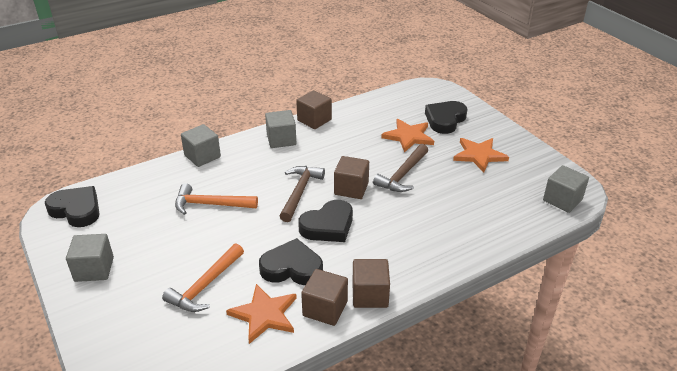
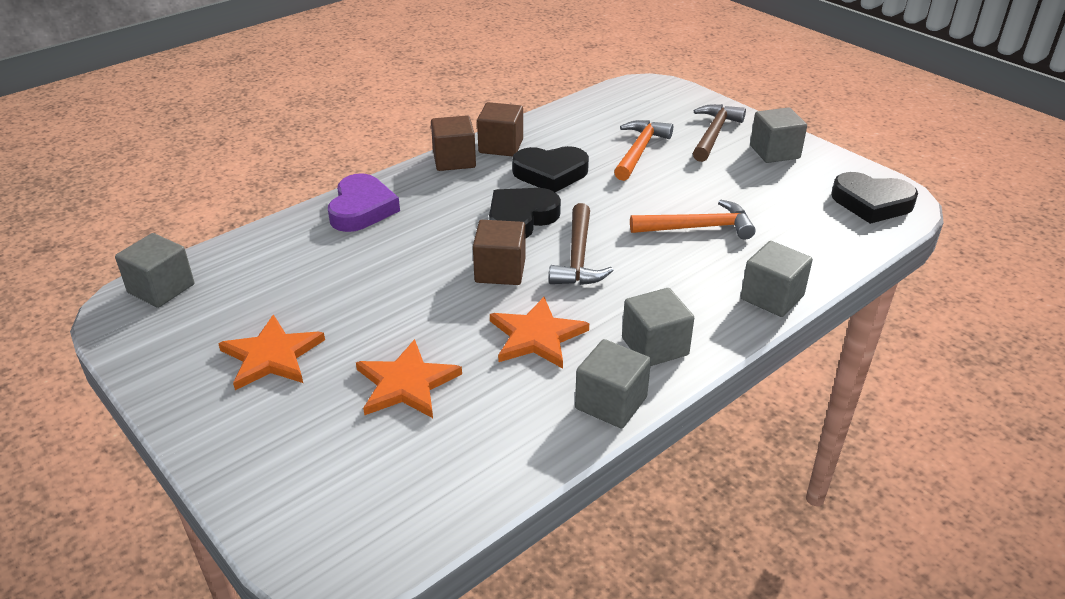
camera: 170 degrees right, 0 degrees up
(264, 315) = (562, 137): orange star -> orange star (536, 336)
(314, 120) = (611, 403): brown cube -> grey cube
(403, 175) = (417, 302): brown hammer -> brown hammer (714, 134)
(445, 120) = (322, 440): black heart -> none
(445, 249) = (362, 209): none -> purple heart

